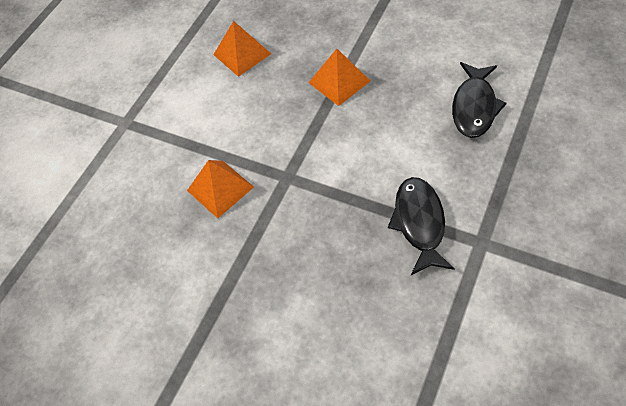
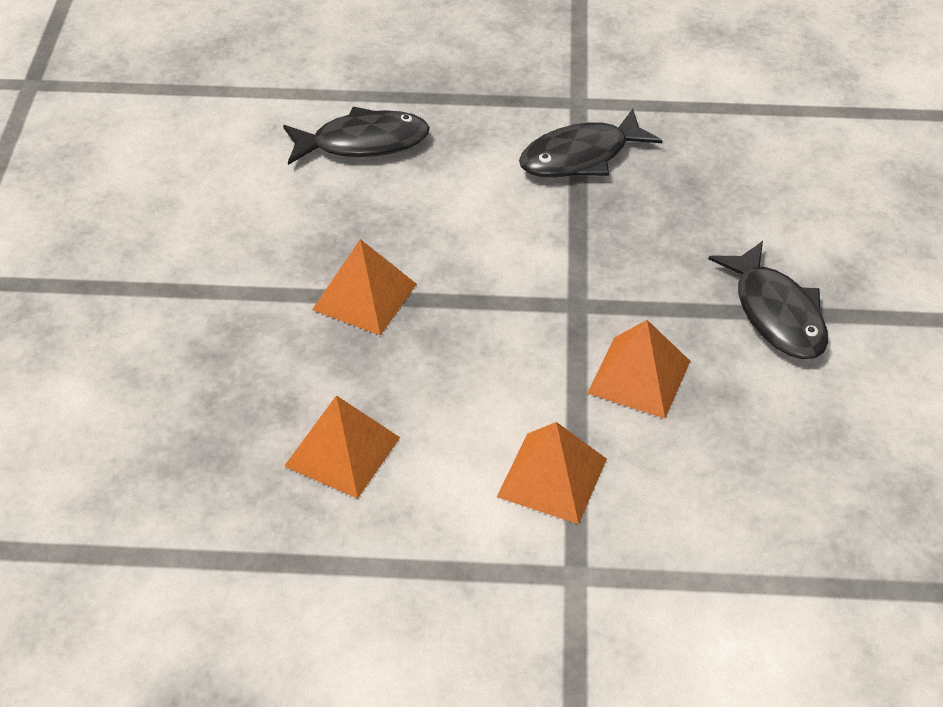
camera: 120 degrees left, 10 degrees down
(180, 129) = (552, 477): none -> orange pyramid
(228, 282) = (776, 313): none -> black fish

